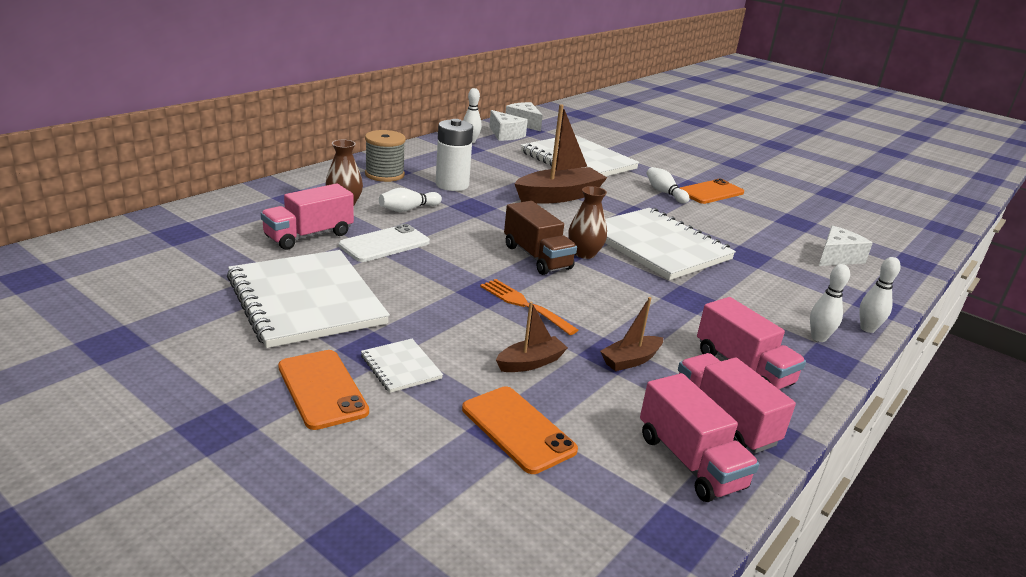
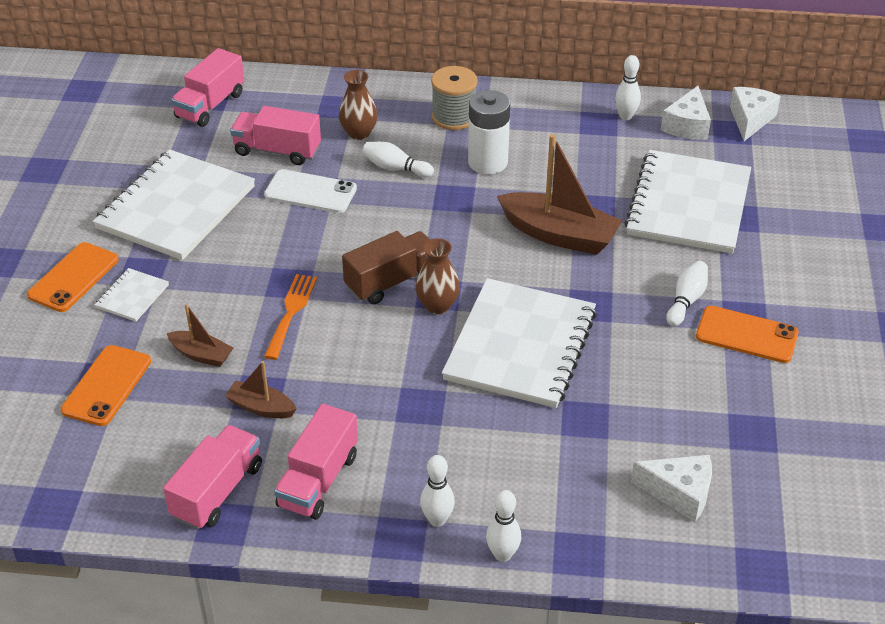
camera: 60 degrees right, 15 degrees up
(537, 257) = (392, 281): brown truck -> brown truck turned 150 degrees counterclockwise
(690, 461) = (142, 488): pink truck -> pink truck (210, 105)

